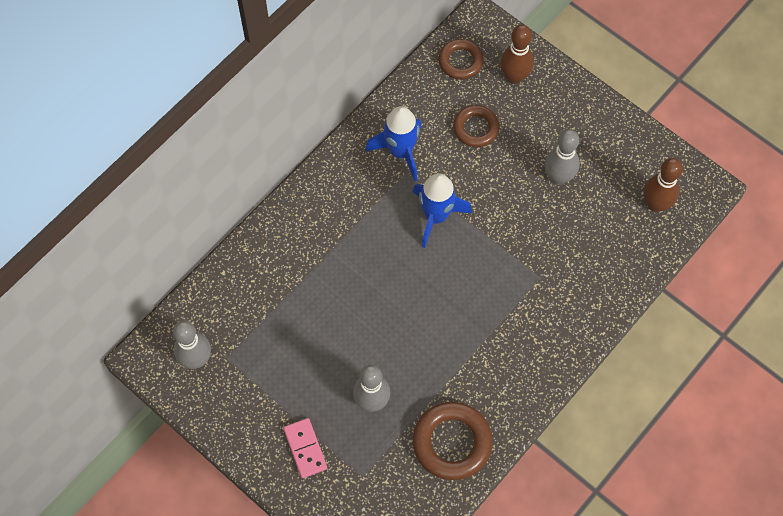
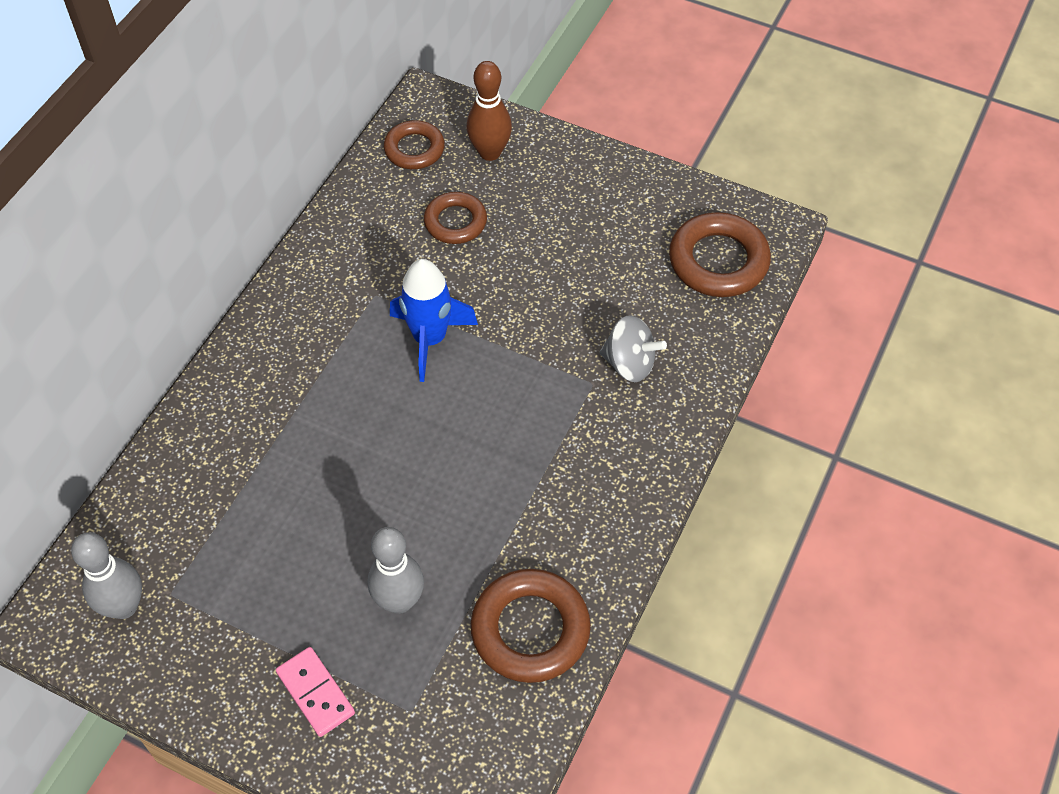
camera: 15 degrees left, 10 degrees down
(400, 152) = (361, 271): blue rocket -> none
(558, 177) = (581, 256): grey bowling pin -> none
(569, 269) = (629, 364): none -> grey spinning top
(655, 204) = (718, 261): brown bowling pin -> brown ring

